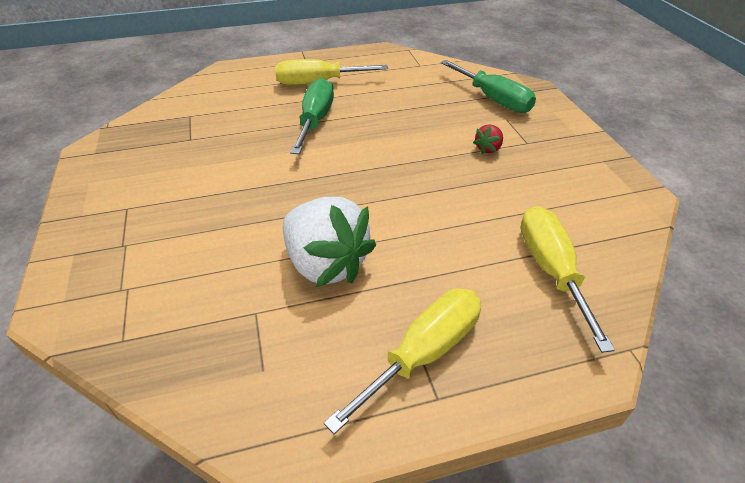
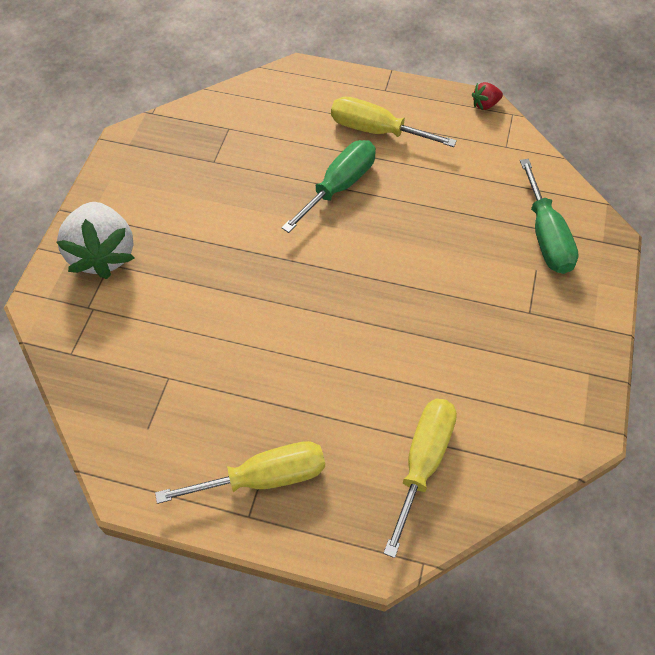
camera: 30 degrees right, 15 degrees up
(326, 264) = (244, 360): white strawberry -> white strawberry (103, 254)
(488, 149) = (481, 302): red strawberry -> red strawberry (485, 105)

